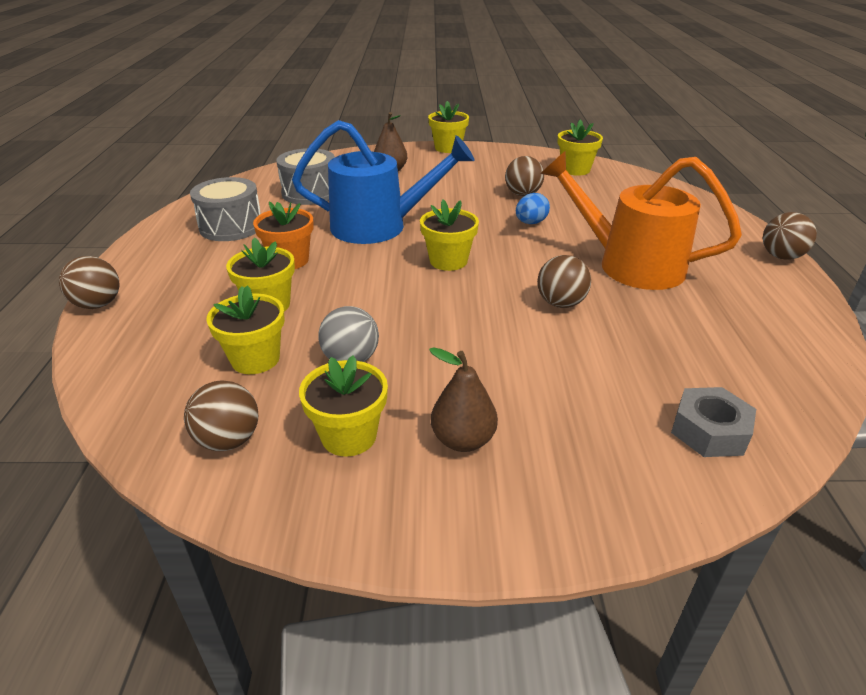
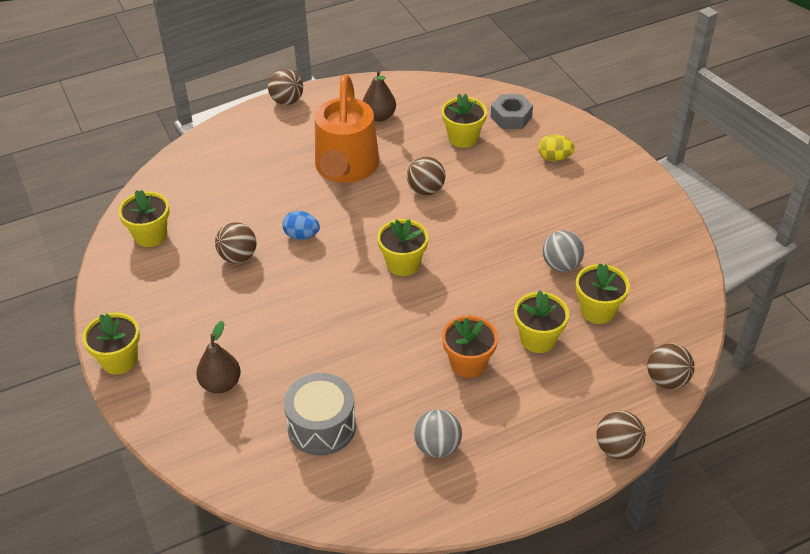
camera: 115 degrees left, 10 degrees up
(228, 440) = (664, 282): brown ball -> brown ball (666, 380)
(231, 227) = (437, 447): grey drum -> grey ball
(349, 436) = (620, 237): yellow flower pot -> yellow flower pot (463, 138)
(380, 226) = (368, 331): blue watering can -> none
(463, 440) = (587, 195): brown pear -> brown pear (379, 116)
(574, 440) = (554, 158): none -> yellow egg

